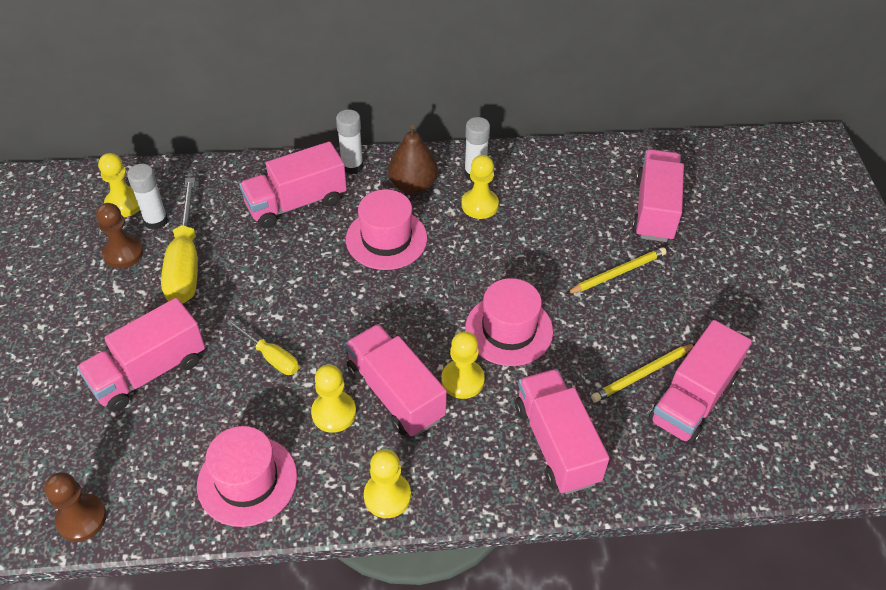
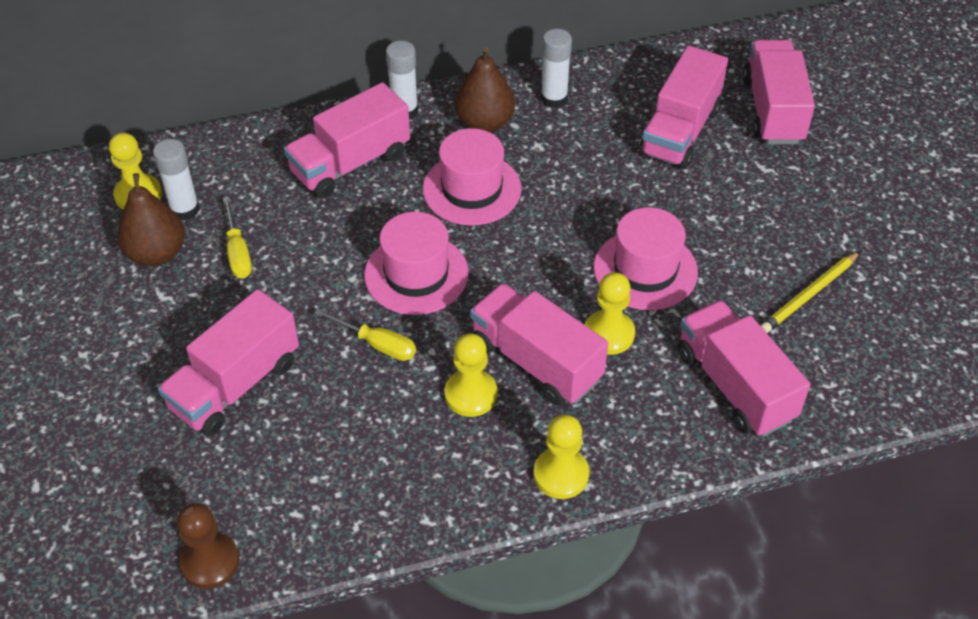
camera: 10 degrees left, 0 degrees up
(123, 253) = (157, 253): brown pawn -> brown pear
(186, 262) = (238, 252): yellow screwdriver -> yellow screwdriver, size x0.54
(247, 480) = (393, 486): pink hat -> pink hat (416, 274)
(480, 205) = (570, 134): yellow pawn -> none
(617, 273) = (750, 187): yellow pencil -> none
(692, 399) = (872, 313): pink truck -> pink truck (680, 131)

